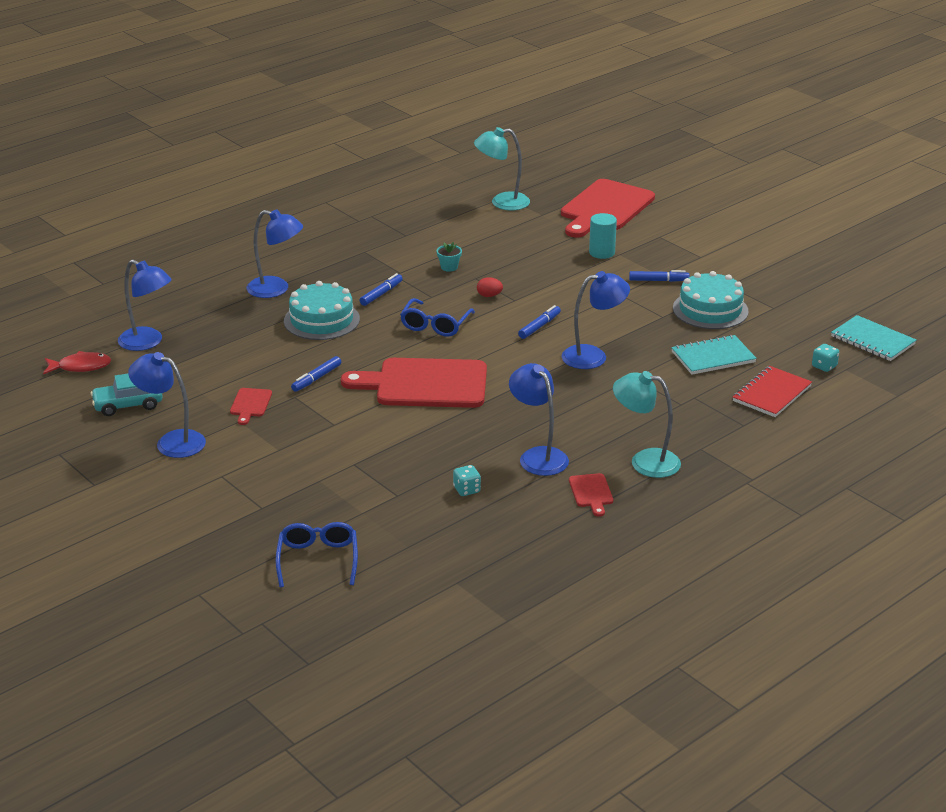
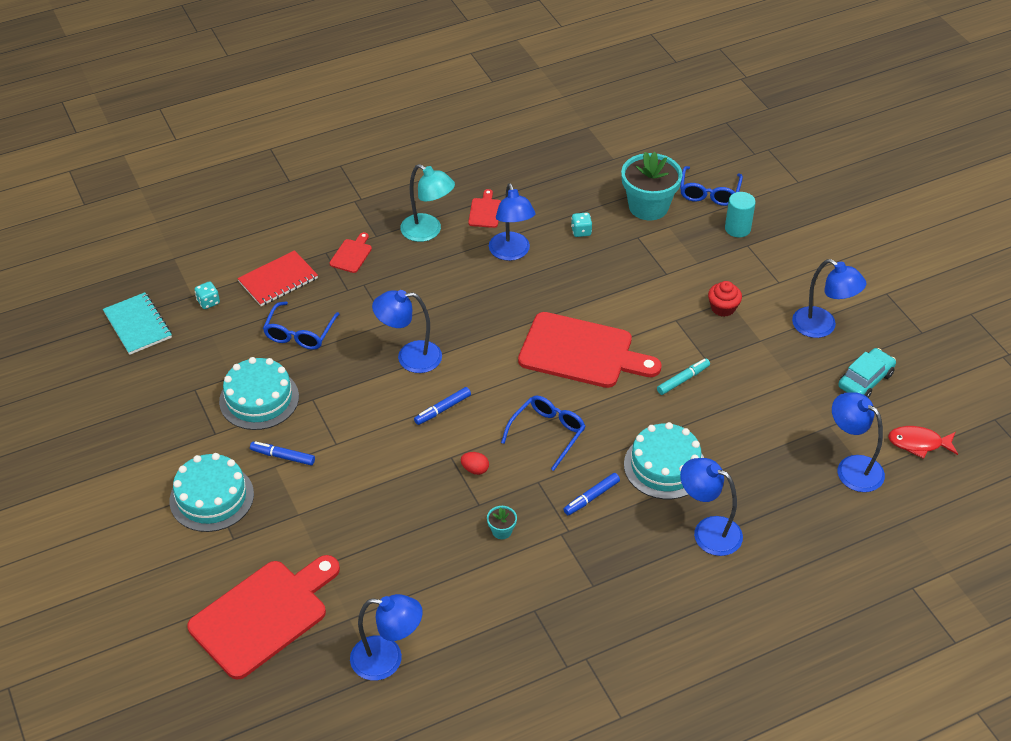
camera: 165 degrees left, 15 degrees up
(128, 405) = (865, 380): turquoise car -> turquoise car turned 45 degrees counterclockwise
(250, 404) = (749, 358): red cutting board -> red cutting board (351, 254)
(283, 442) = (723, 308): none -> red cupcake
(316, 378) = (683, 380): blue marker -> turquoise marker
(393, 530) = (648, 207): none -> turquoise flower pot
(502, 202) = (387, 660): turquoise lamp -> blue lamp
(602, 253) = (317, 520): turquoise cylinder -> turquoise cylinder (737, 229)
(696, 252) = (211, 497): none -> turquoise cake
(713, 357) = (299, 333): turquoise notebook -> blue glasses

